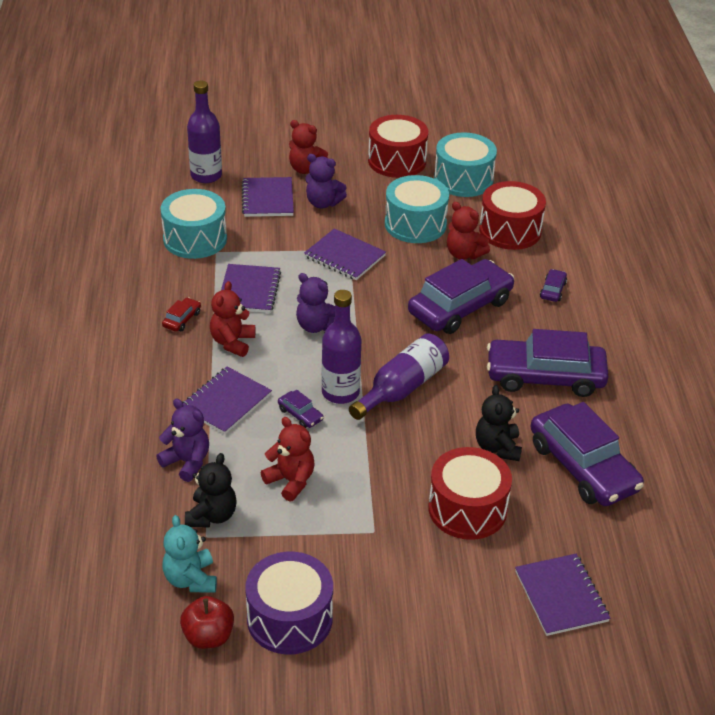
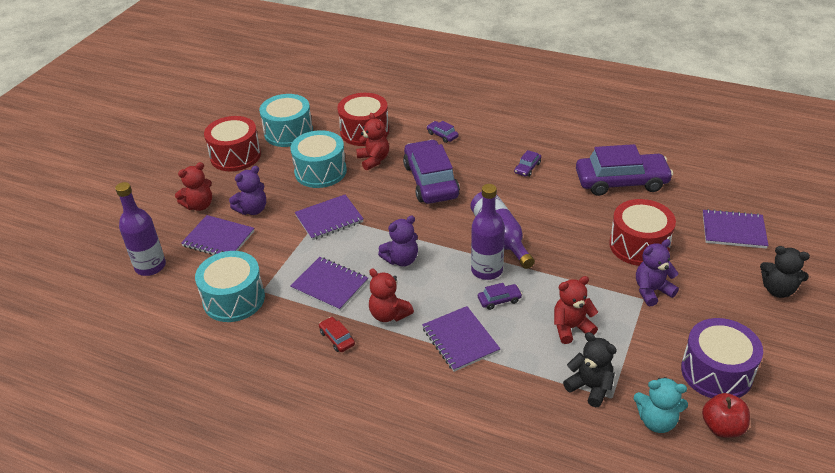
camera: 60 degrees left, 0 degrees up
(187, 462) = (520, 385): purple teddy bear -> purple teddy bear (652, 291)
(464, 254) = (373, 160): red teddy bear -> red teddy bear turned 90 degrees counterclockwise
(497, 447) = (585, 212): black teddy bear -> black teddy bear (778, 290)
(545, 377) = (527, 168): purple car -> purple car, size x0.41

